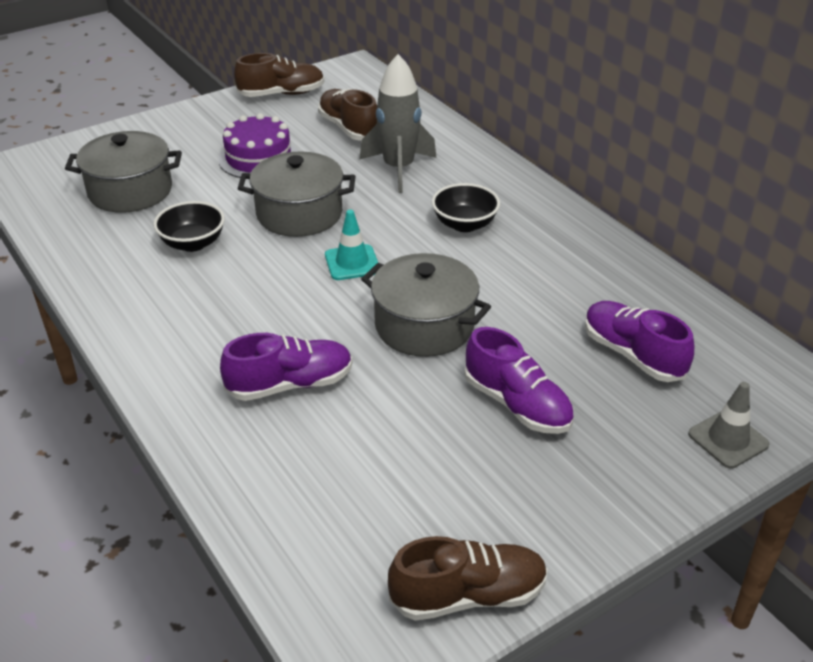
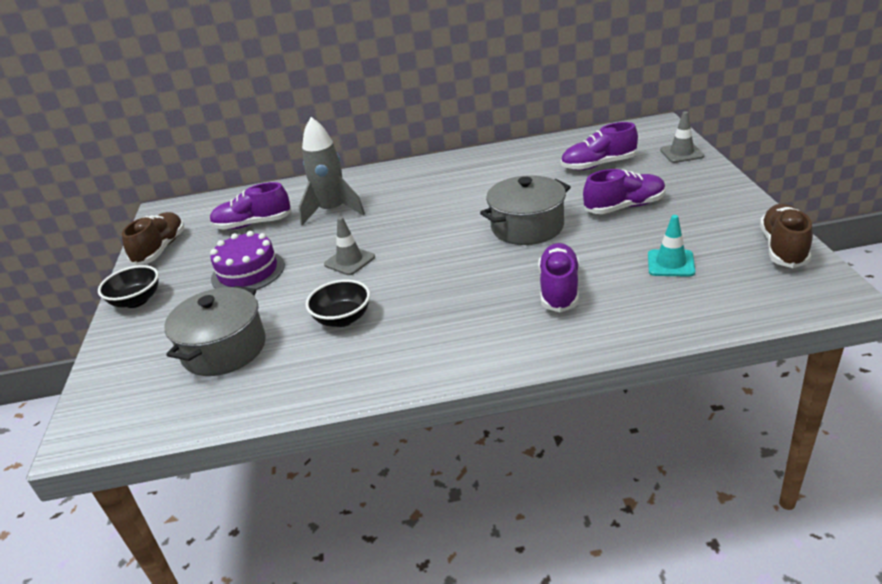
camera: 60 degrees left, 5 degrees down
(299, 214) = (349, 261): grey pot -> grey traffic cone
(349, 128) = (253, 224): brown shoe -> purple shoe
(352, 263) = (434, 245): turquoise traffic cone -> turquoise traffic cone (670, 263)
(464, 224) = (426, 196): black bowl -> black bowl (136, 301)

